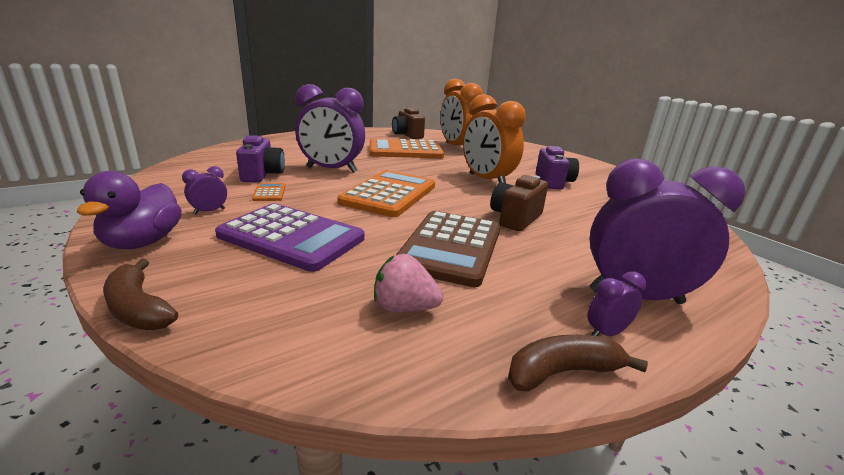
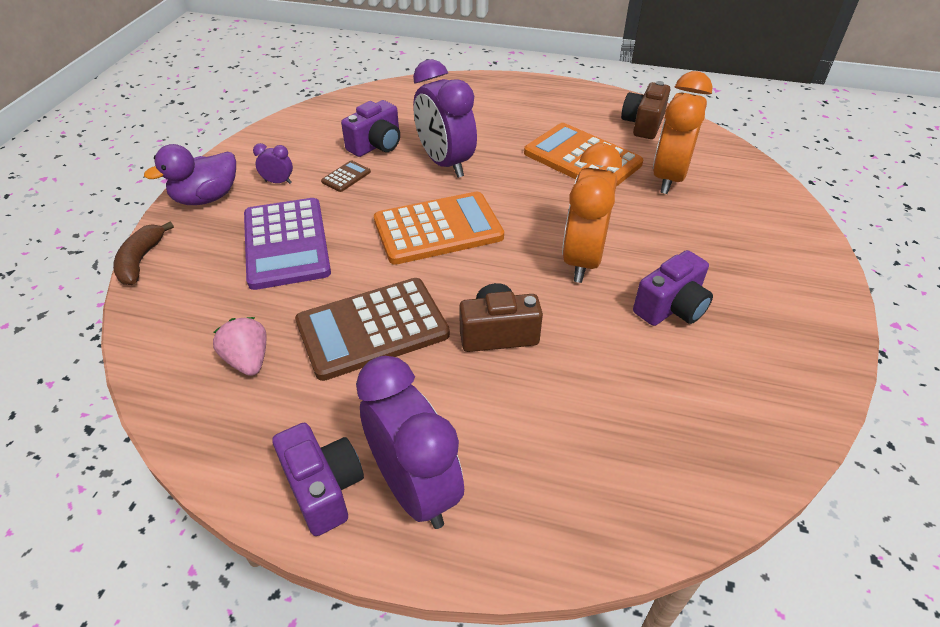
camera: 50 degrees right, 20 degrees up
(269, 193) = (346, 177): orange calculator -> brown calculator
(562, 372) = (243, 481): brown banana -> none
(606, 333) = (324, 488): purple clock -> purple camera

